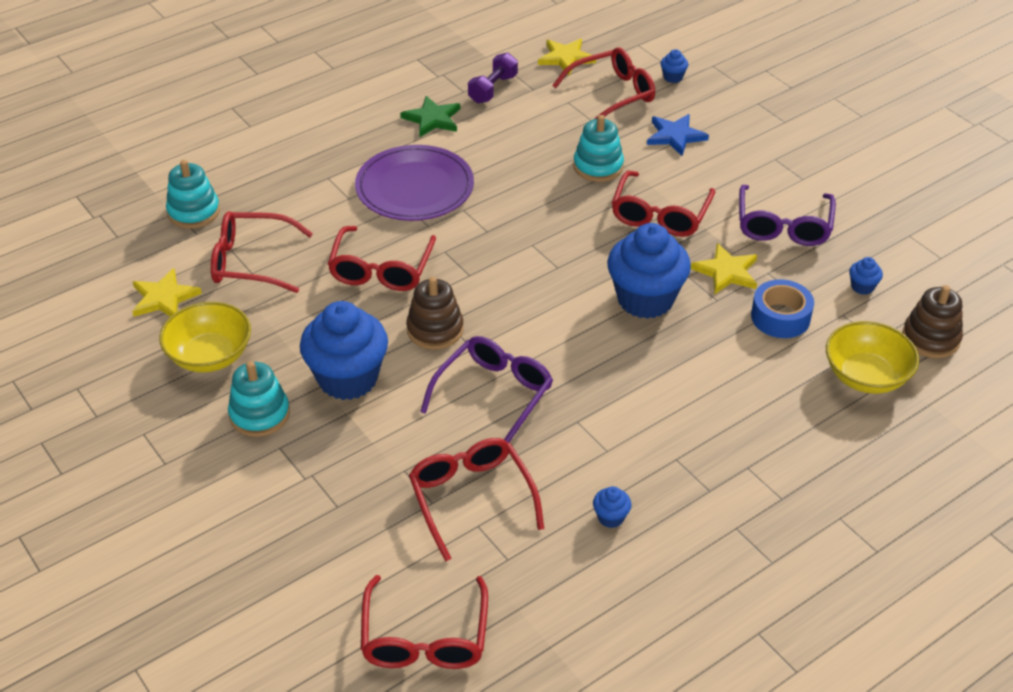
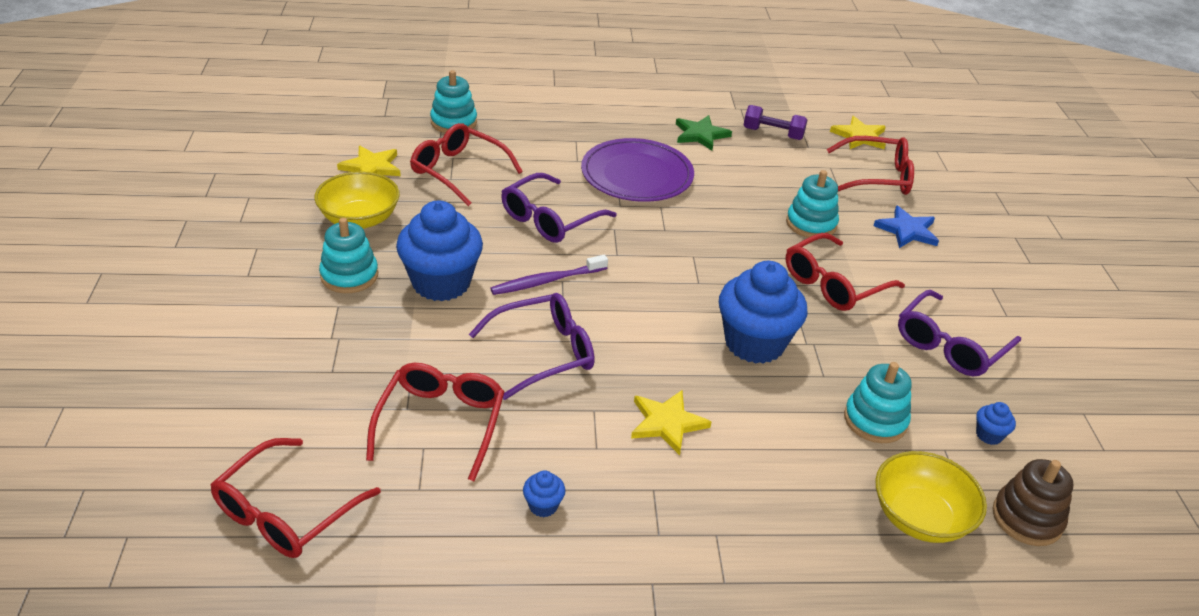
camera: 30 degrees right, 5 degrees down
(381, 269) = (550, 219): red glasses -> purple glasses
(435, 330) = (547, 281): brown stacking toy -> purple toothbrush
(493, 89) = (773, 134): purple dumbbell -> purple dumbbell turned 45 degrees clockwise
(673, 77) = (947, 186): blue cupcake -> none
(726, 272) = (855, 357): yellow star -> yellow star (667, 423)
(780, 317) = (875, 420): blue tape -> turquoise stacking toy

